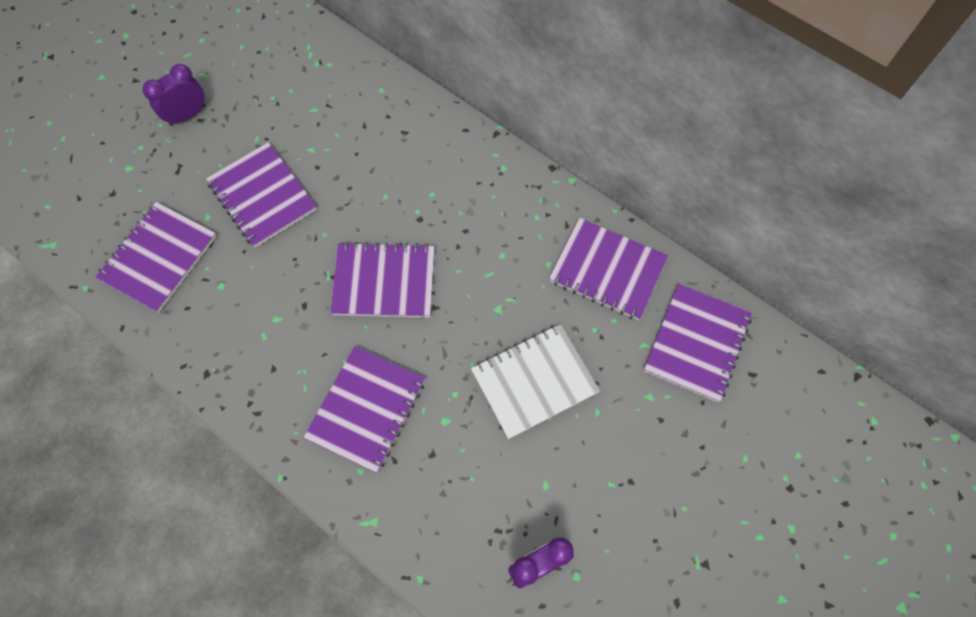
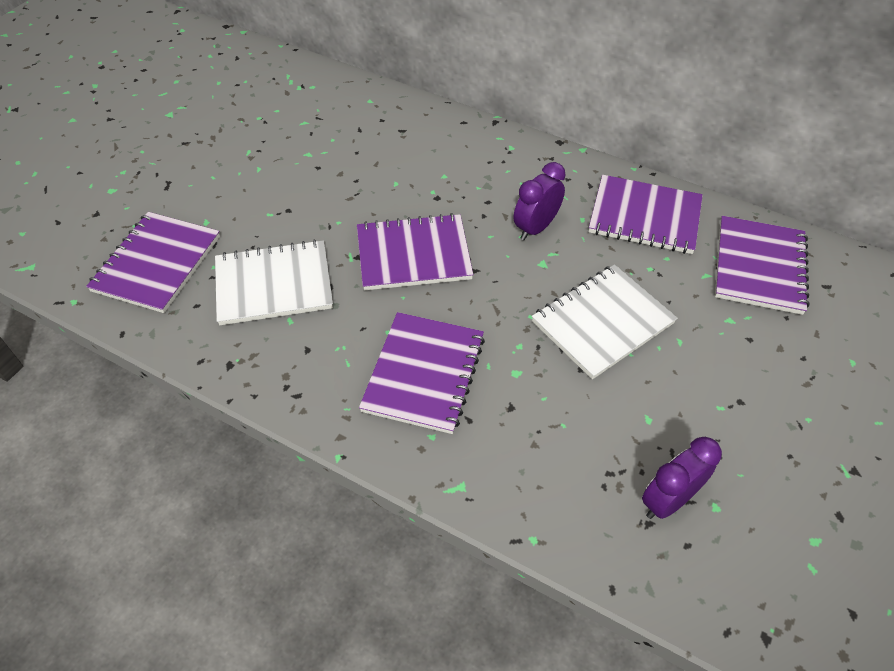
camera: 10 degrees left, 15 degrees down
(187, 115) = (170, 140): purple clock -> purple clock (535, 228)
(256, 296) = (274, 284): none -> white notebook
(262, 196) = (264, 197): purple notebook -> none

